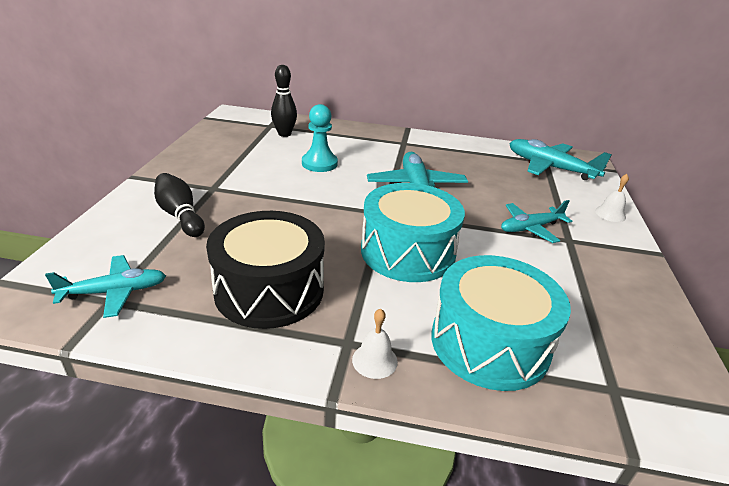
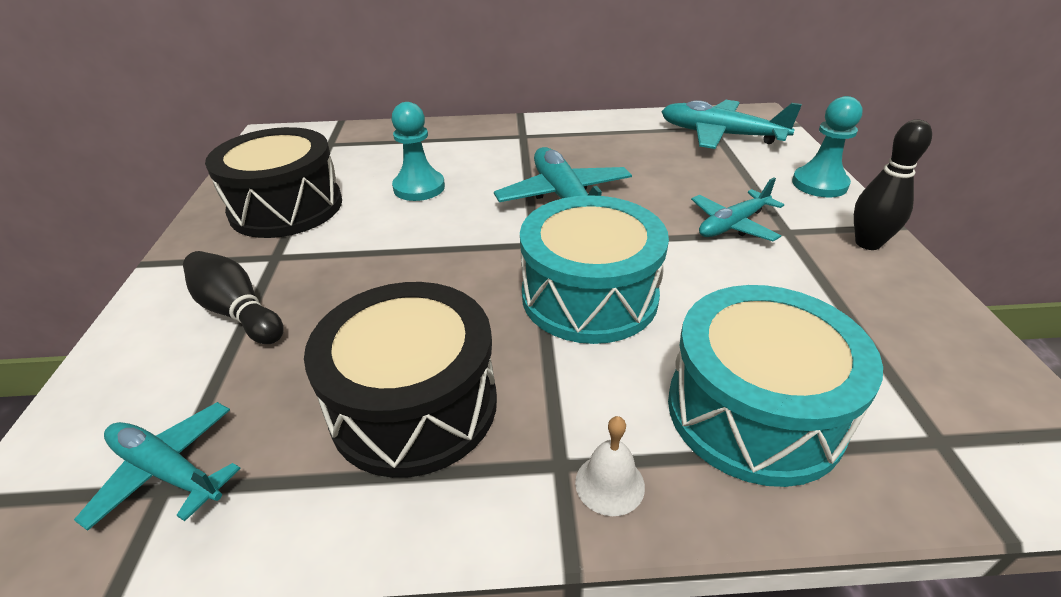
camera: 10 degrees left, 5 degrees up
(115, 292) = (167, 471): turquoise plane -> turquoise plane turned 120 degrees counterclockwise
(229, 160) = (286, 207): none -> black drum
(284, 134) = (354, 153): black bowling pin -> black bowling pin (867, 243)
(610, 214) = (819, 184): white bell -> turquoise pawn

